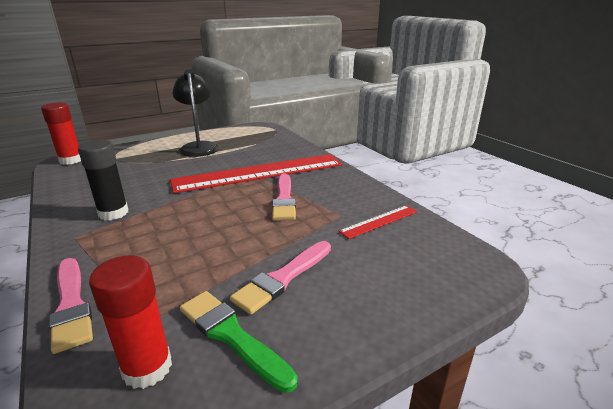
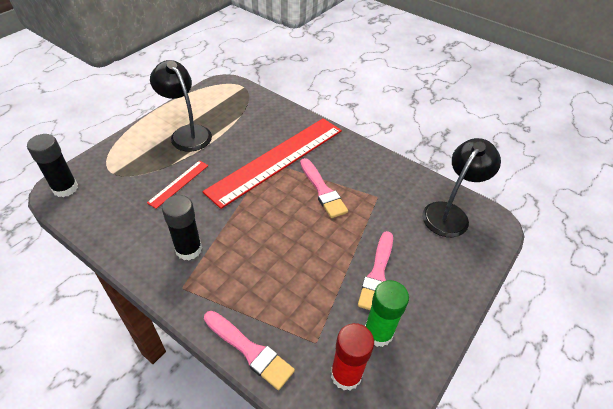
camera: 25 degrees left, 20 degrees up
(71, 160) = (65, 188): red glue stick -> black glue stick
(231, 336) = (378, 333): green brush -> green glue stick
(379, 221) = (408, 196): red ruler -> red ruler (179, 183)
(423, 246) = (450, 213): none -> black lamp

